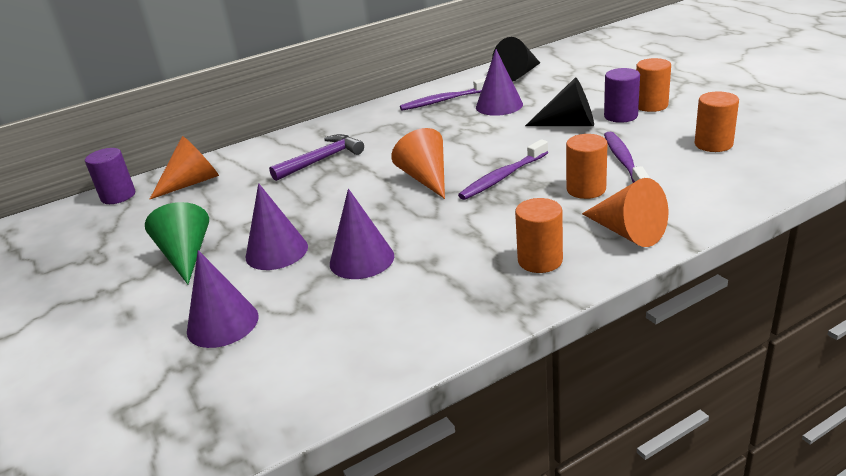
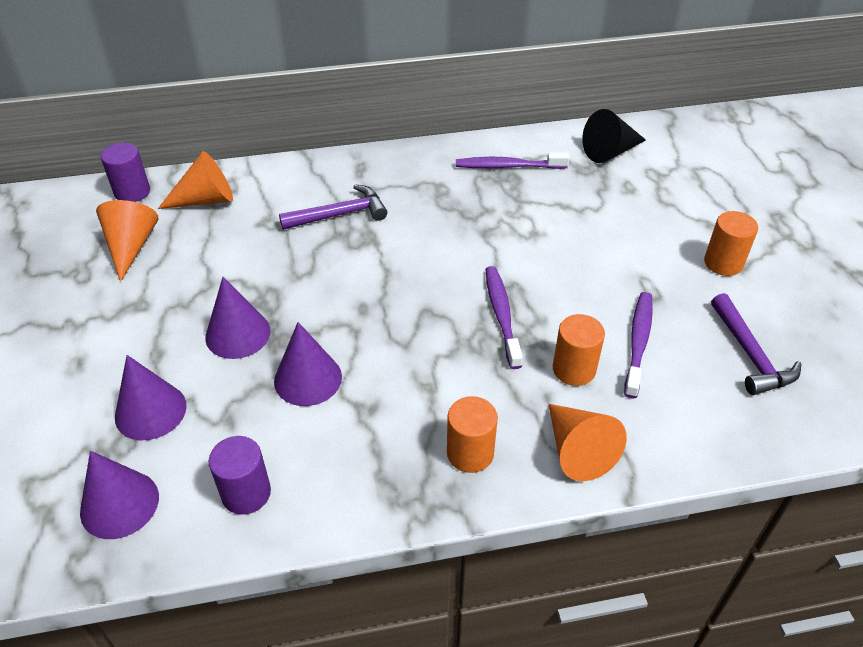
camera: 15 degrees right, 15 degrees up
(186, 256) = (157, 305): green cone -> none
(426, 178) = (425, 285): orange cone -> orange cone (131, 246)
(499, 105) = (560, 197): purple cone -> purple cone (119, 504)
(503, 177) = (501, 315): purple toothbrush -> purple toothbrush turned 105 degrees clockwise
(568, 124) = (616, 258): black cone -> none
(620, 116) = (679, 267): purple cylinder -> purple cylinder (246, 493)
(713, 144) = (750, 355): orange cylinder -> purple hammer

